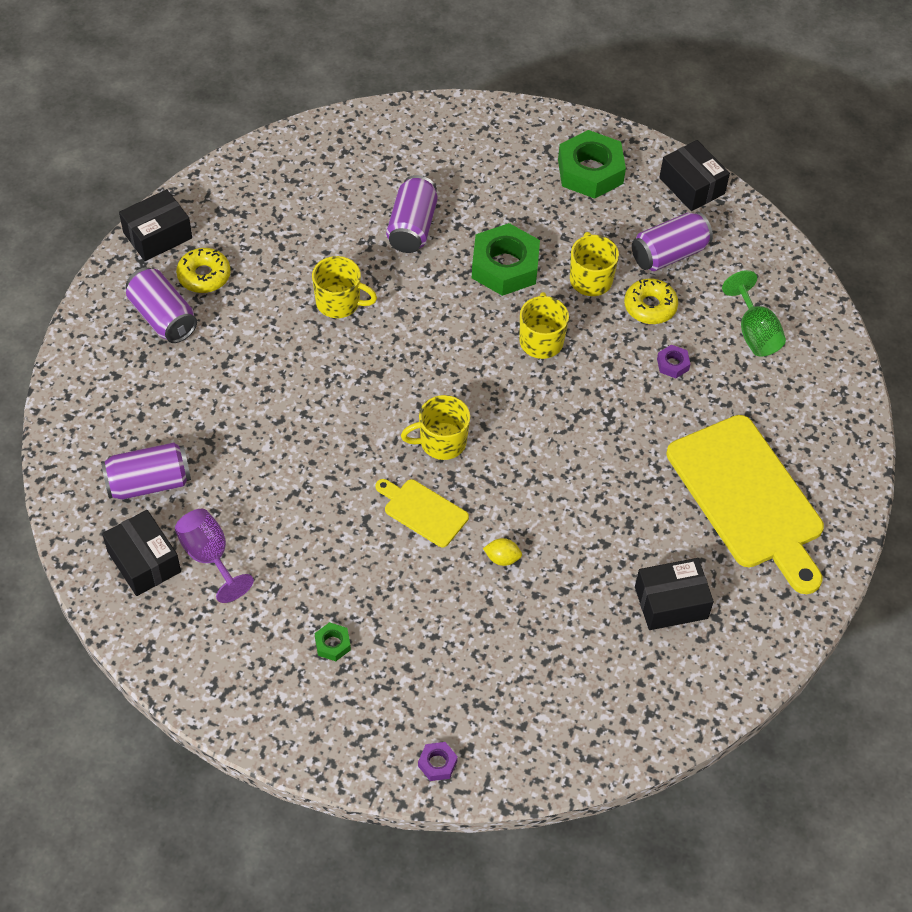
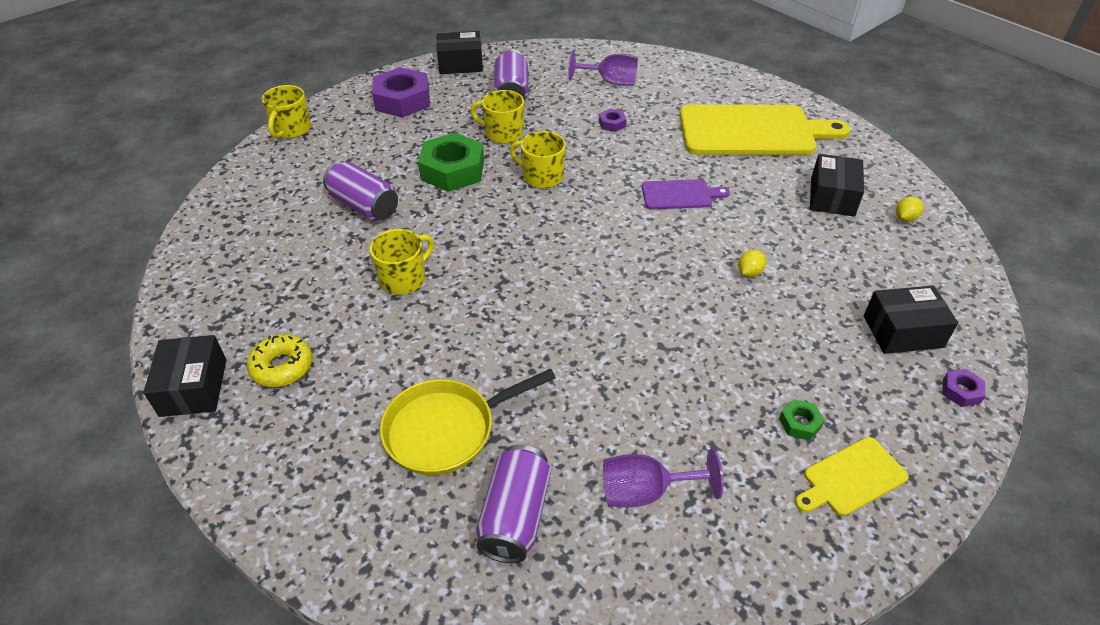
camera: 60 degrees left, 10 degrees down
(144, 561) = (621, 561): black box -> black box (902, 331)
(163, 317) = (303, 421): purple can -> none
(200, 407) = (446, 430): none -> yellow pan
(423, 511) = (674, 304): yellow cutting board -> yellow cutting board (851, 478)
(441, 442) = (606, 267): yellow mug -> yellow mug (291, 129)
(586, 465) = (680, 195): none -> purple cutting board
(590, 171) = (402, 100): green nut -> purple nut
(650, 306) = (552, 116): yellow donut -> none
(676, 678) = (905, 218): none -> yellow lemon
(754, 333) = (610, 82): green goblet -> purple goblet

